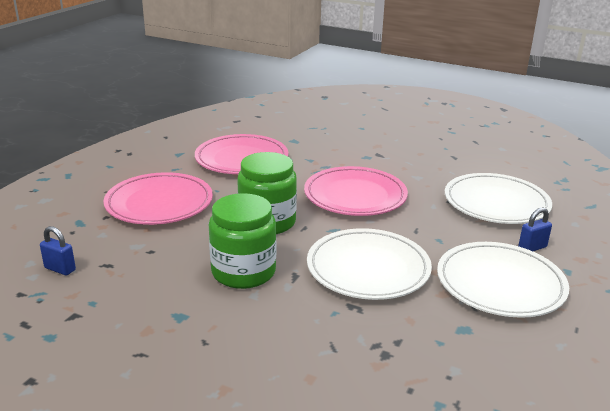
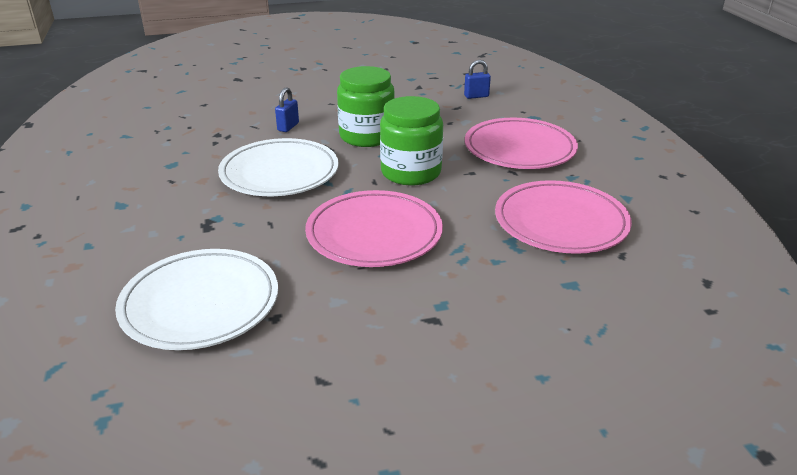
camera: 140 degrees right, 5 degrees up
(500, 284) = (155, 206): white plate -> none
(532, 248) = (132, 256): blue padlock -> blue padlock (288, 127)

